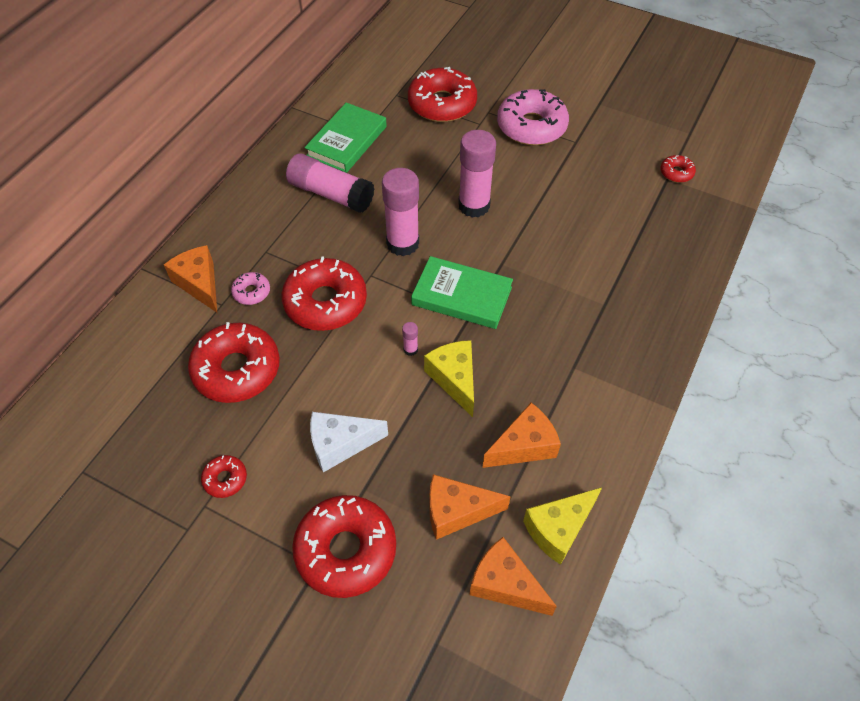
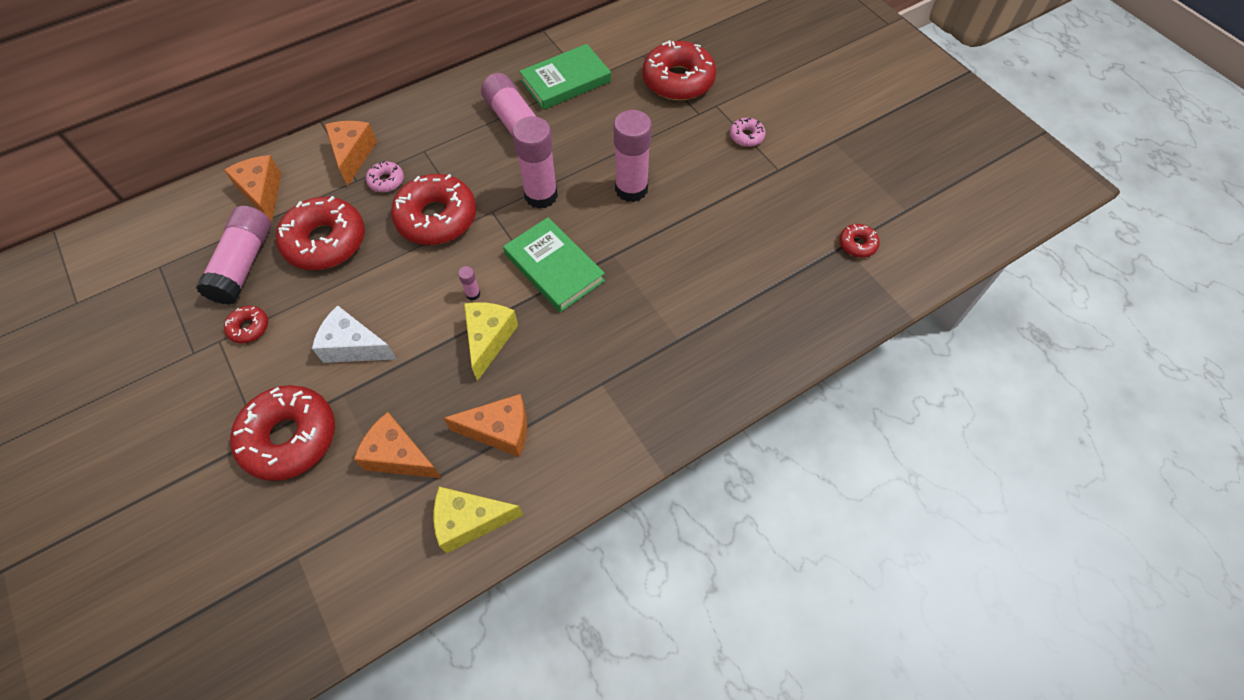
camera: 30 degrees right, 5 degrees up
(172, 427) = (244, 264): none -> pink glue stick
(505, 584) = (388, 542): orange cheese -> orange cheese (263, 193)
(531, 126) = (746, 136): pink donut -> pink donut, size x0.46

